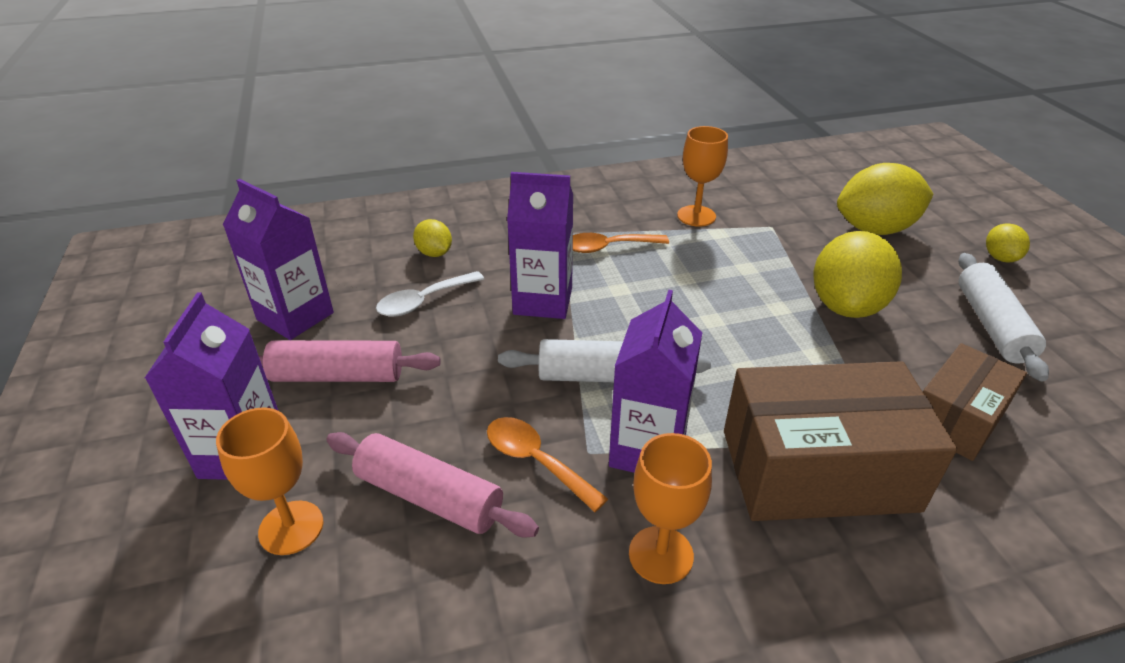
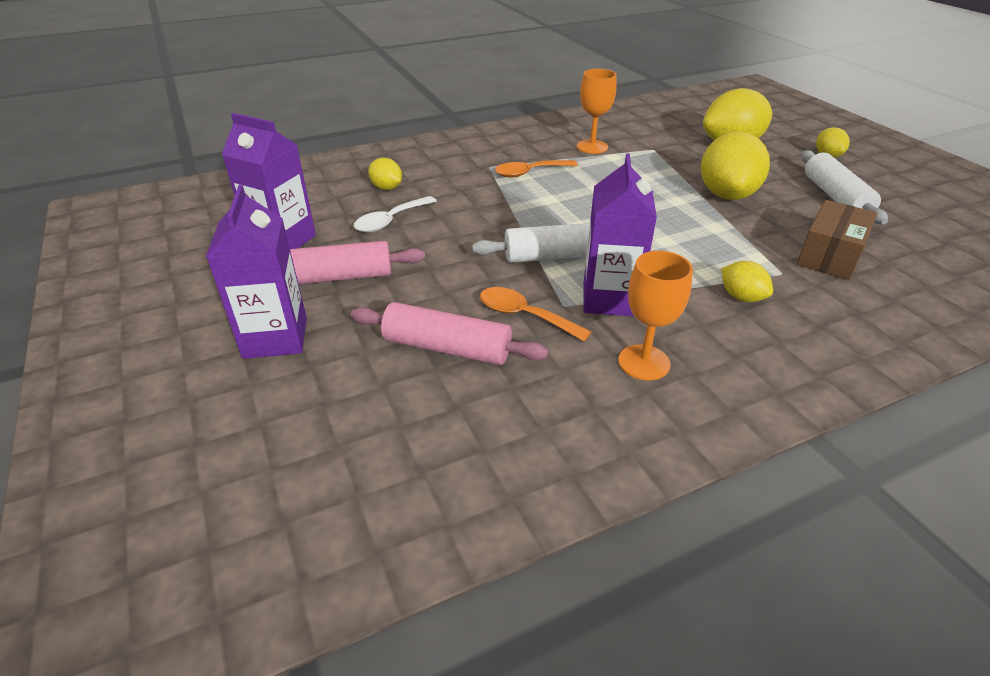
camera: 10 degrees left, 0 degrees up
(291, 527) = (339, 381): orange goblet -> none
(543, 301) = (490, 212): purple carton -> none
(818, 470) = (741, 297): brown box -> yellow lemon

